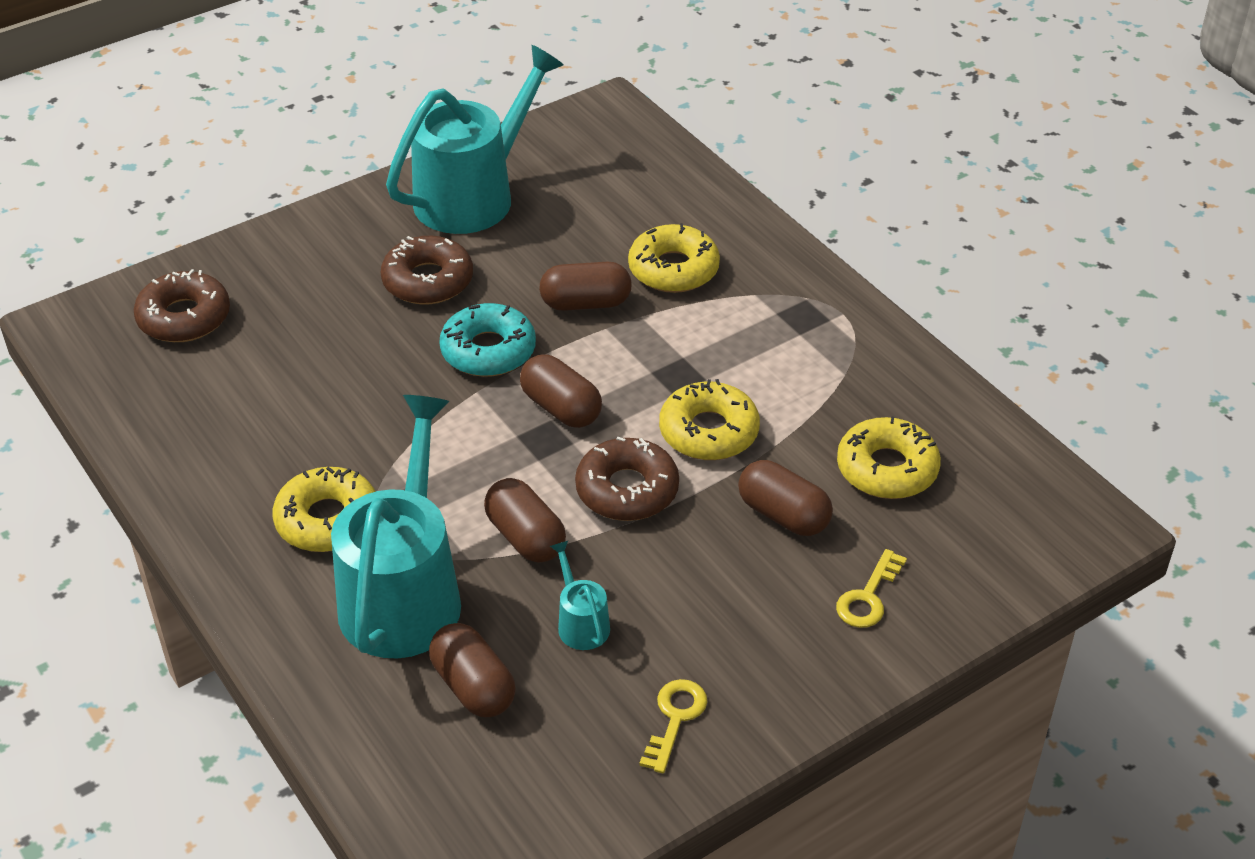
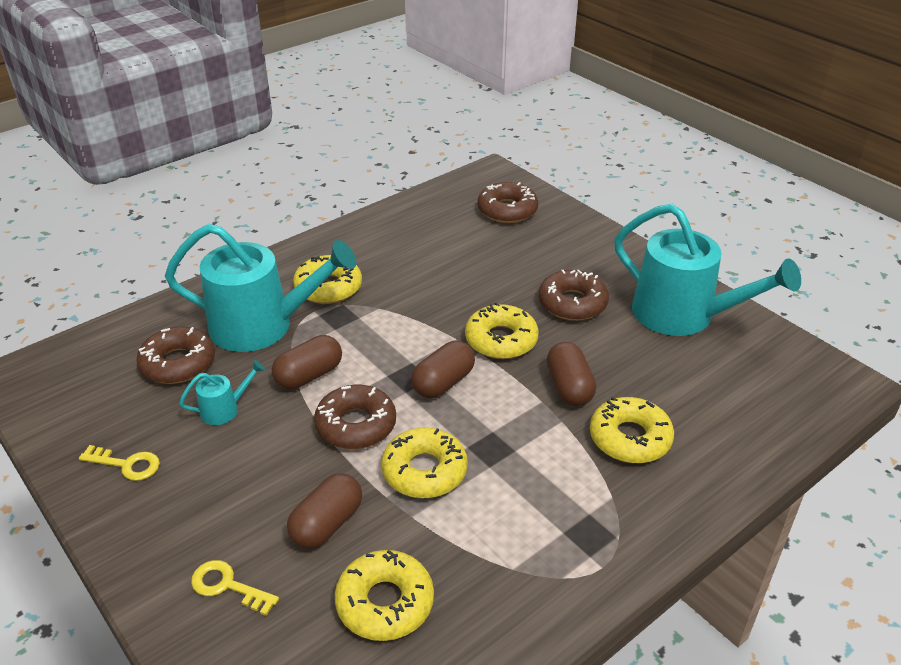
camera: 85 degrees right, 5 degrees down
(473, 686) = (178, 363): brown capsule -> brown donut
(488, 351) = (501, 340): turquoise donut -> yellow donut

